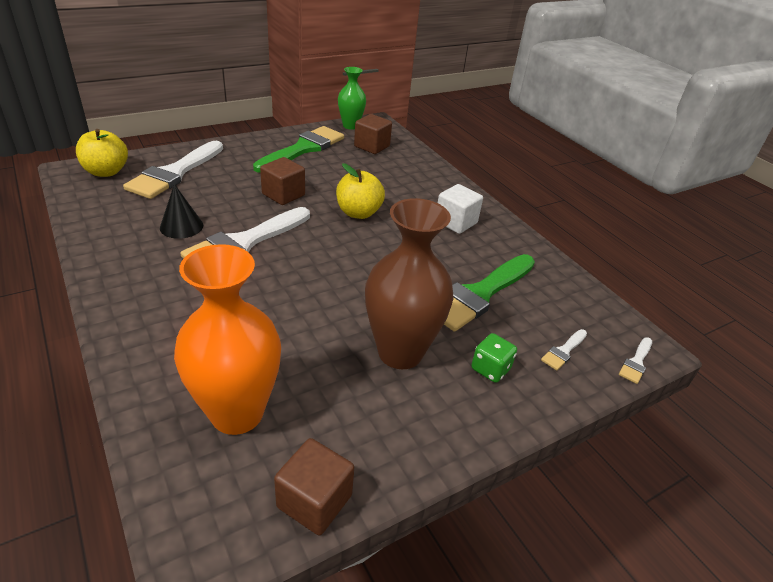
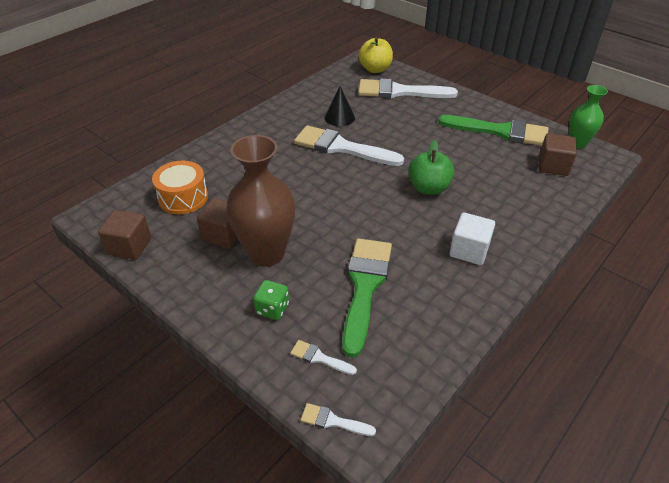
camera: 75 degrees right, 5 degrees up
(237, 413) = (183, 198): orange vase -> orange drum
(283, 195) = (418, 144): brown cube -> brown cube (223, 235)
(358, 213) = (428, 188): yellow apple -> green apple
(479, 294) = (365, 286): green brush -> green brush turned 75 degrees clockwise

